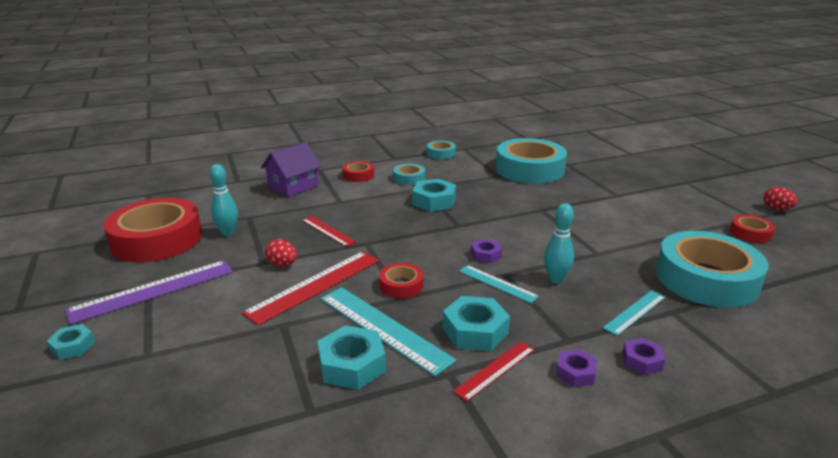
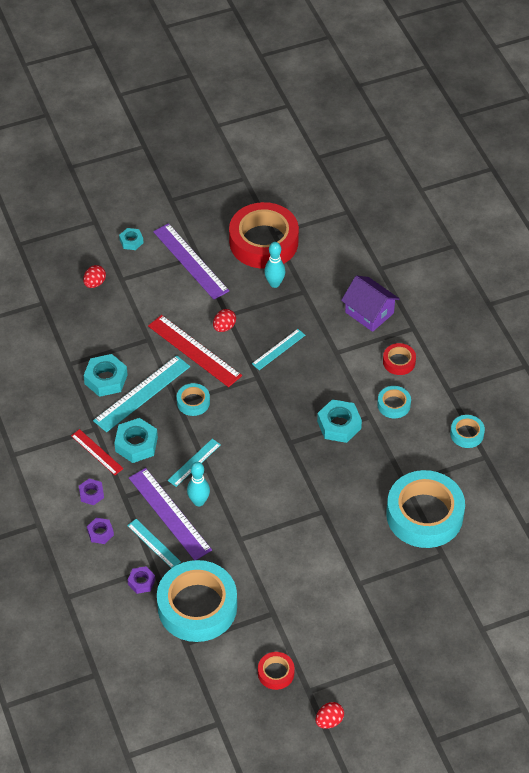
camera: 90 degrees right, 25 degrees up
(139, 385) = (95, 283): none -> red egg
(328, 231) = (278, 349): red ruler -> turquoise ruler
(401, 285) = (193, 402): red tape -> turquoise tape
(485, 255) = (237, 458): purple nut -> purple nut (141, 582)
(582, 300) = (170, 513): none -> purple ruler

